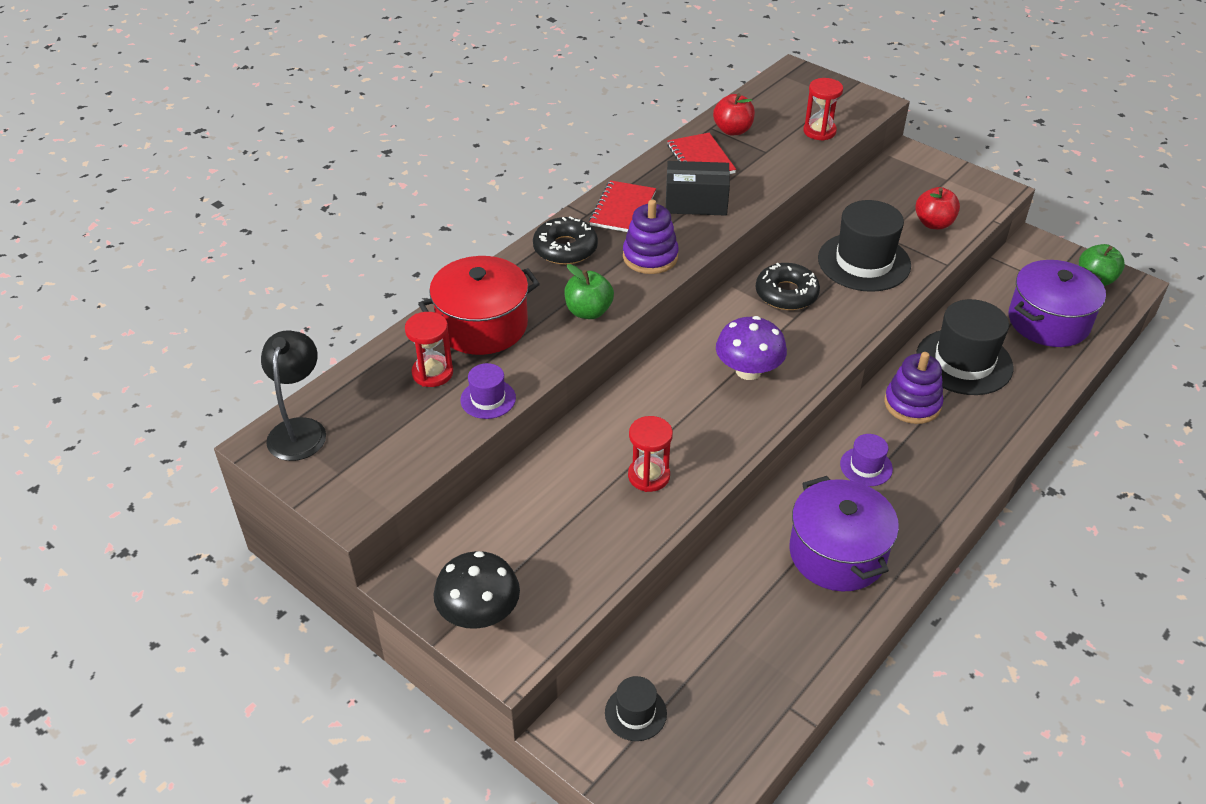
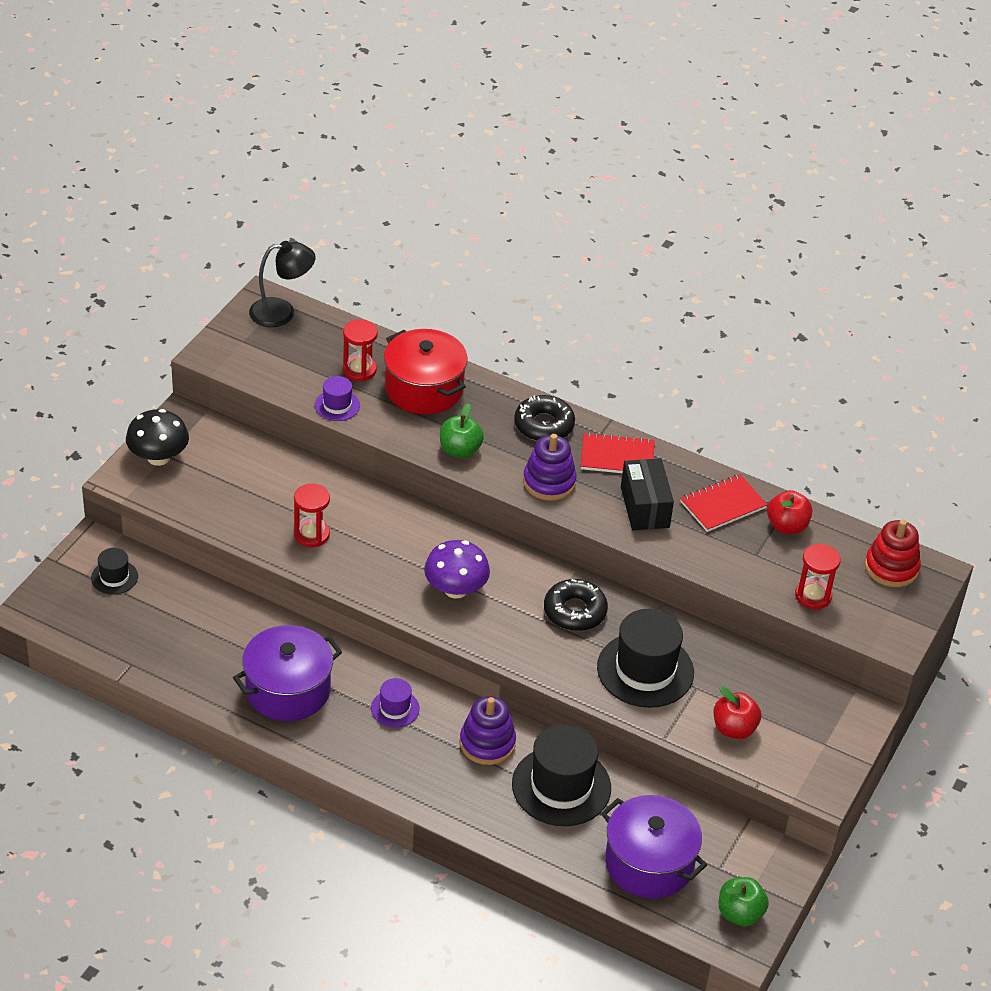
camera: 75 degrees right, 0 degrees up
(788, 89) = (891, 568): none -> red stacking toy

